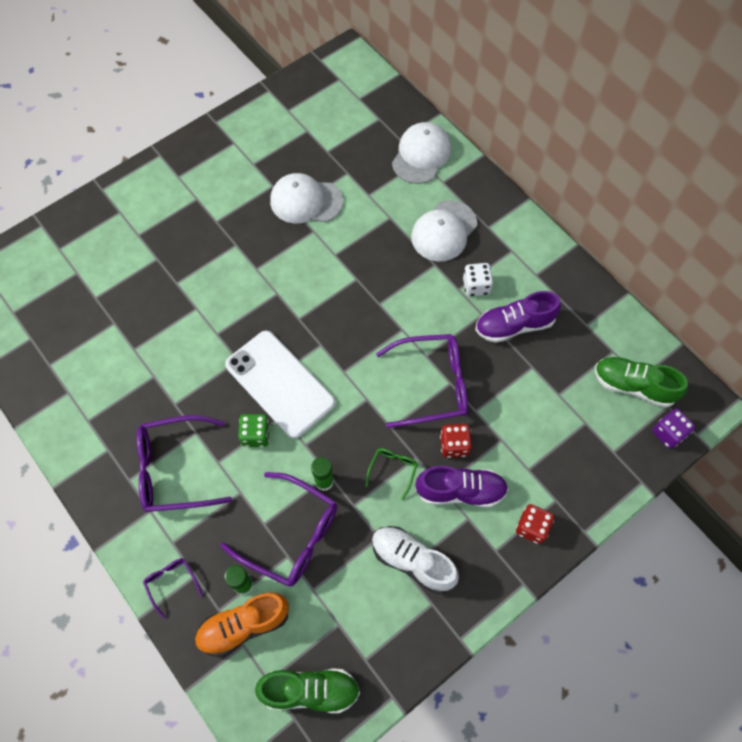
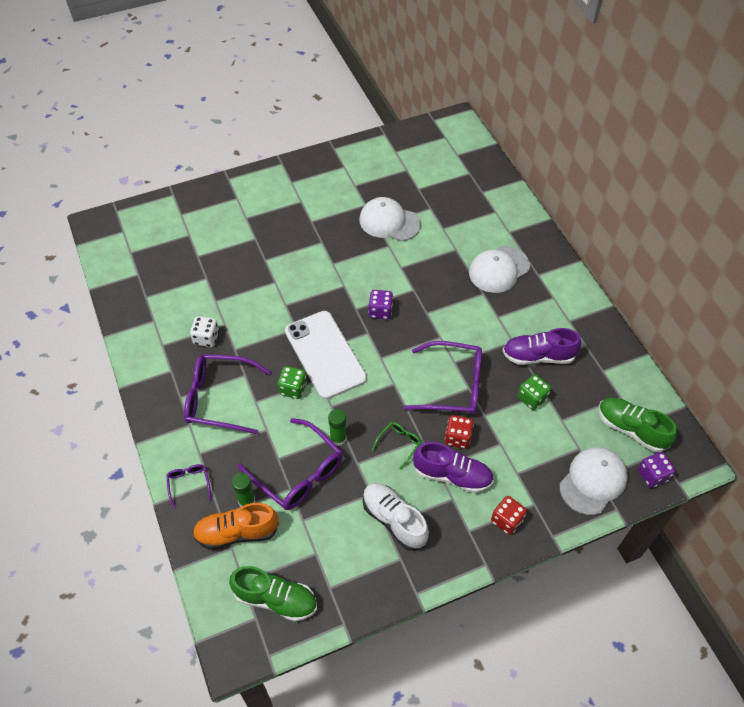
camera: 15 degrees right, 10 degrees down
(327, 315) = (380, 311): none -> purple dice
(421, 155) = (497, 207): white cap -> white cap (593, 481)
(476, 286) = (514, 318): white dice -> white dice (206, 338)
(520, 377) = (532, 398): none -> green dice

